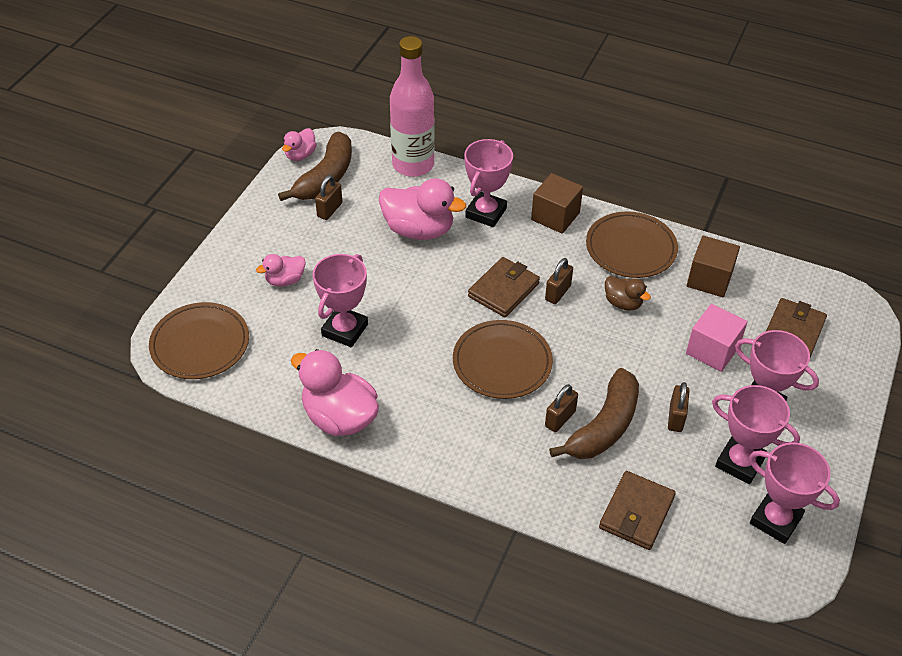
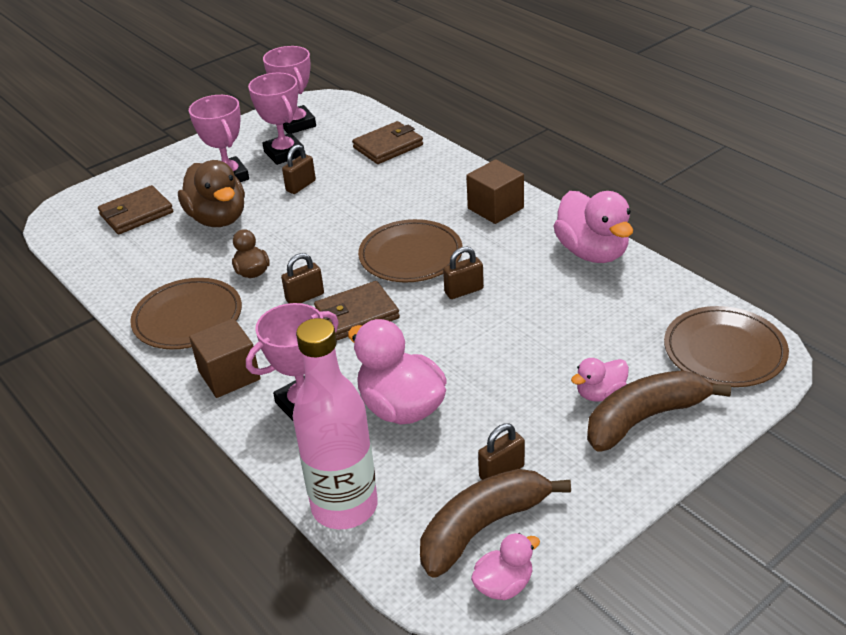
camera: 150 degrees left, 10 degrees down
(285, 280) = (600, 393): pink duck -> pink duck turned 150 degrees clockwise
(345, 330) = (552, 322): pink trophy -> none
(560, 419) = (394, 206): brown padlock -> brown padlock (464, 291)
(604, 426) = (363, 194): brown banana -> brown banana (645, 418)
(709, 279) = (150, 269): brown cube -> brown cube (495, 208)
(712, 350) = (218, 218): pink cube -> brown duck

